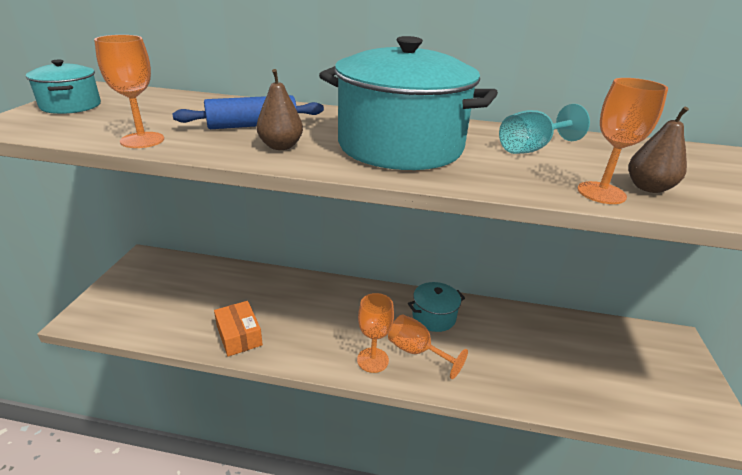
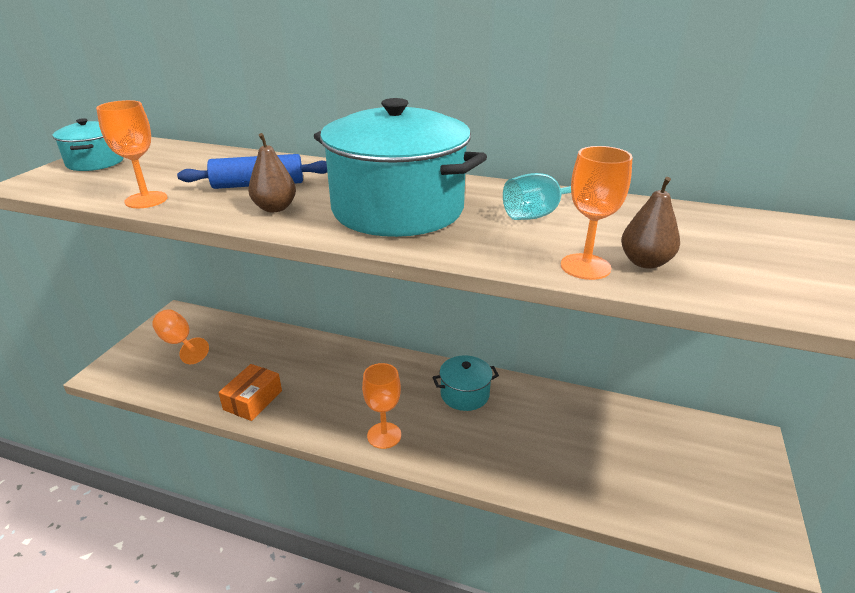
camera: 10 degrees right, 0 degrees up
(239, 335) = (253, 400): orange box -> orange box turned 45 degrees clockwise
(417, 351) = (434, 430): orange goblet -> orange goblet (179, 343)

